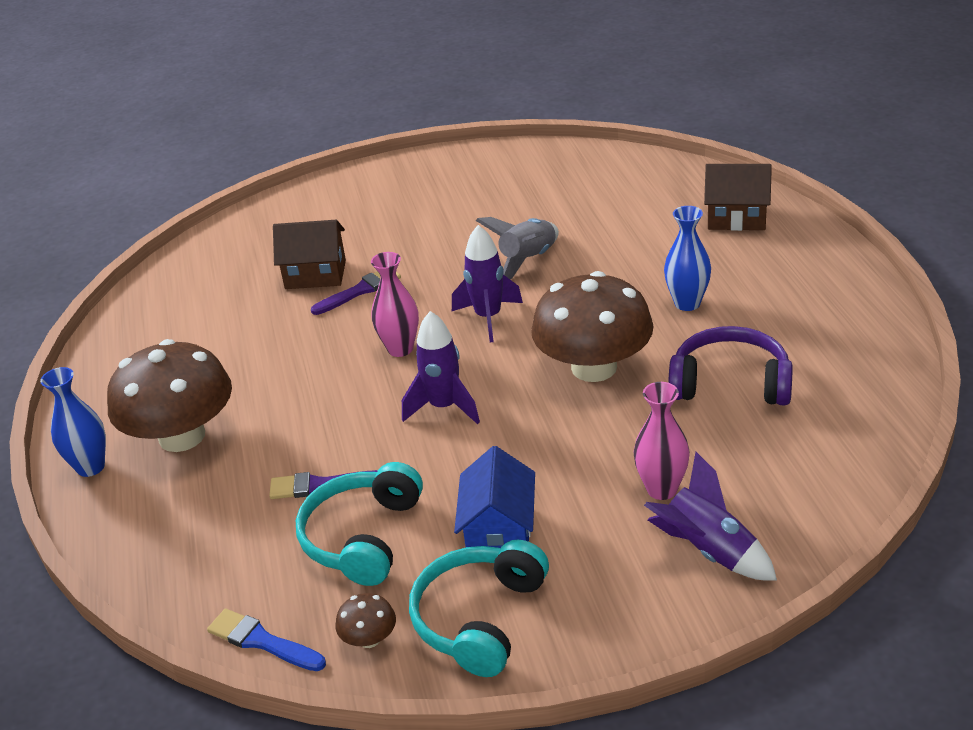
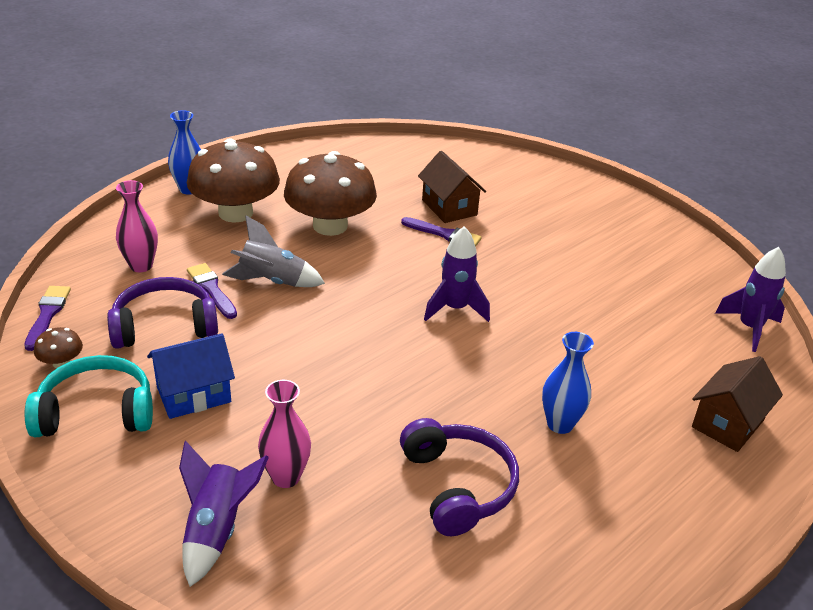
camera: 55 degrees right, 0 degrees up
(263, 641) = (47, 315): blue brush -> purple brush
(362, 537) = (164, 326): turquoise headphones -> purple headphones
(400, 349) = (386, 276): pink vase -> pink vase (141, 266)
(444, 407) = (328, 320): purple rocket -> purple rocket (749, 328)
(528, 261) = (548, 307): grey rocket -> grey rocket (272, 282)
(594, 367) = (427, 389): brown mushroom -> brown mushroom (330, 226)
(736, 218) = (728, 423): brown house -> brown house turned 60 degrees clockwise

